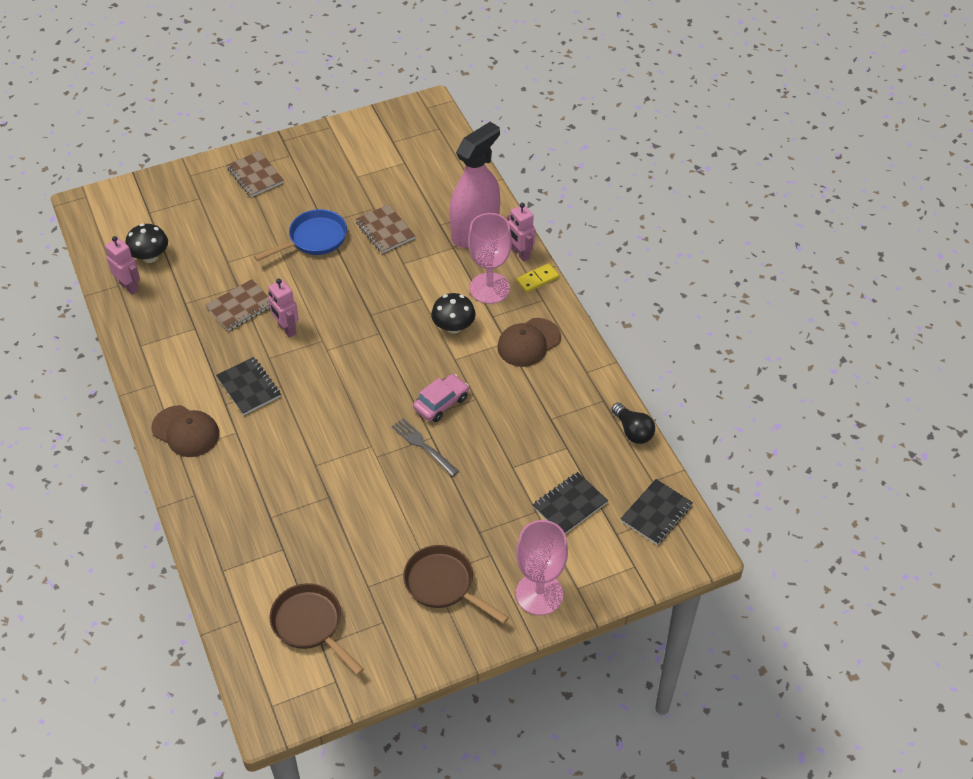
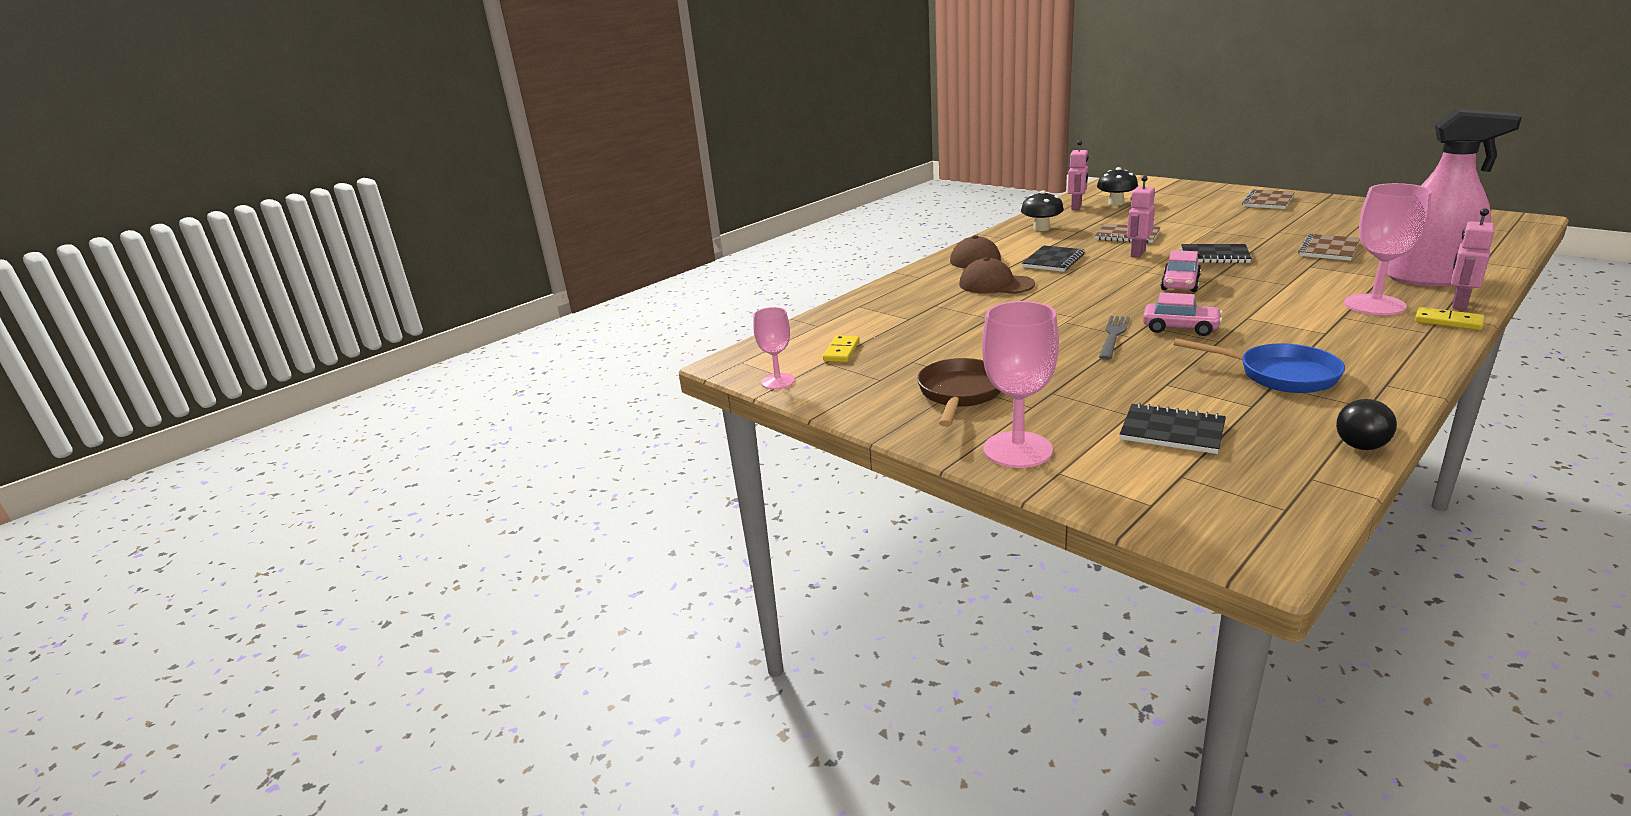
camera: 70 degrees right, 25 degrees down
(310, 625) = (841, 351): brown pan -> yellow domino
(313, 239) = (1252, 233): blue pan -> blue pan (1280, 375)
(333, 692) = (778, 381): none -> pink goblet
(369, 349) = (1180, 284): none -> pink car
(453, 327) = (1286, 305): black mushroom -> black mushroom (1041, 228)
(528, 343) = (1351, 343): brown cap -> brown cap (996, 284)
(656, 513) = (1264, 496): black notebook -> black notebook (1214, 256)

